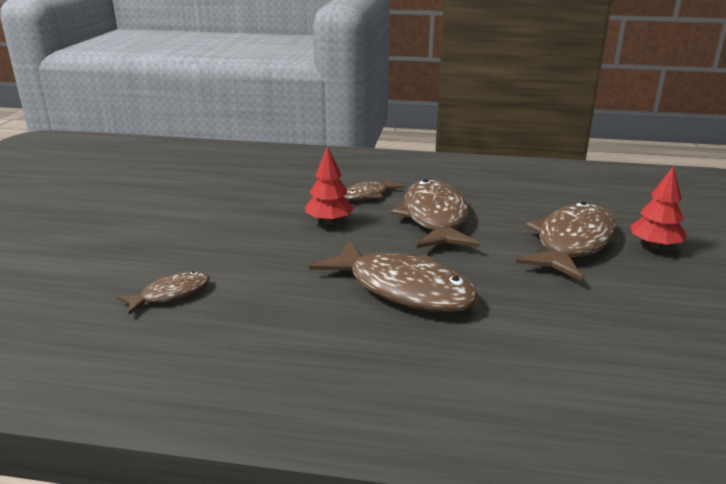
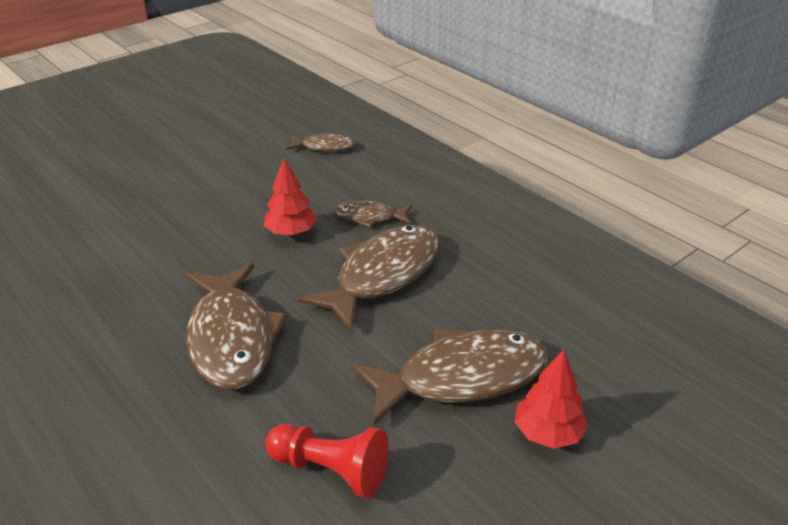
camera: 40 degrees right, 10 degrees up
(171, 294) = (85, 249): brown fish -> brown fish (324, 147)
(595, 317) = (331, 470): none -> red pawn

